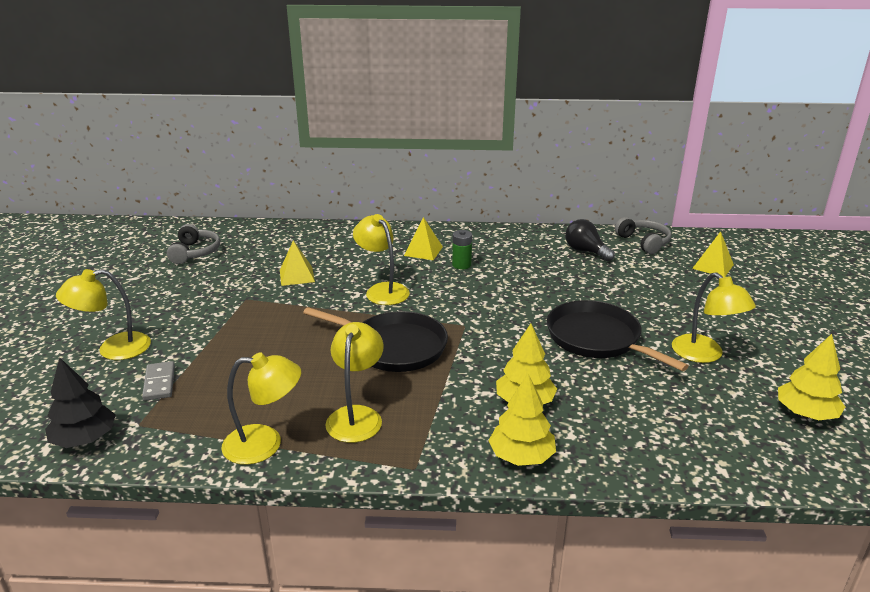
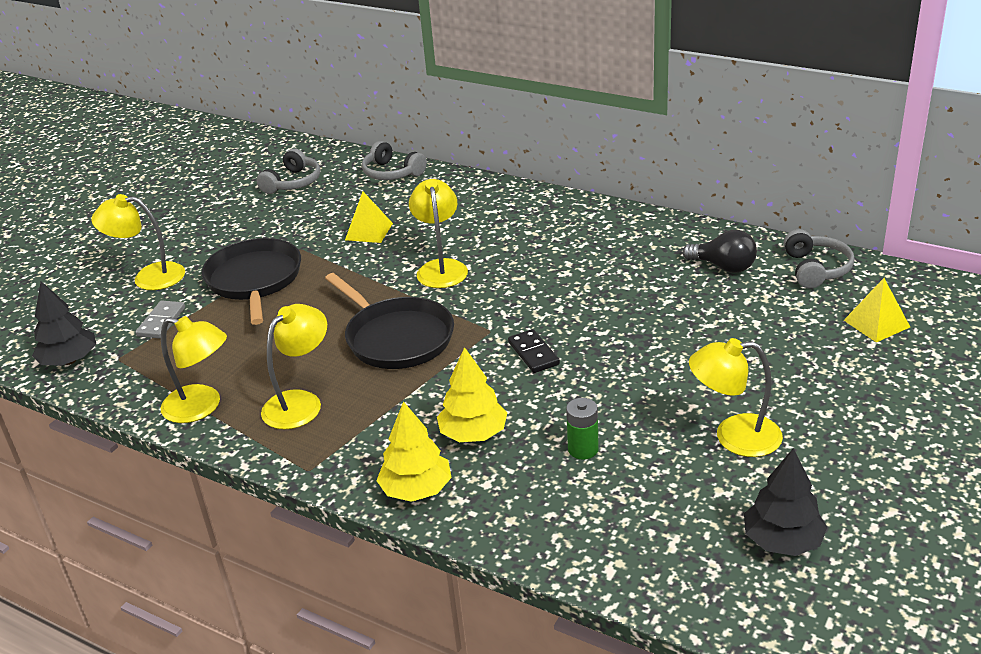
camera: 30 degrees right, 5 degrees up
(278, 232) = (392, 173): none -> grey headphones
(423, 251) = (527, 227): yellow pyramid -> none
(461, 265) = (554, 254): green battery -> green battery (583, 449)
(512, 334) = (533, 353): none -> black domino
(585, 251) = (723, 267): black light bulb -> black light bulb turned 135 degrees clockwise
(597, 338) = (623, 383): black pan -> black pan (254, 280)
(704, 355) = (734, 436): yellow lamp -> yellow lamp turned 90 degrees clockwise
(806, 413) = (782, 541): yellow tree -> black tree

